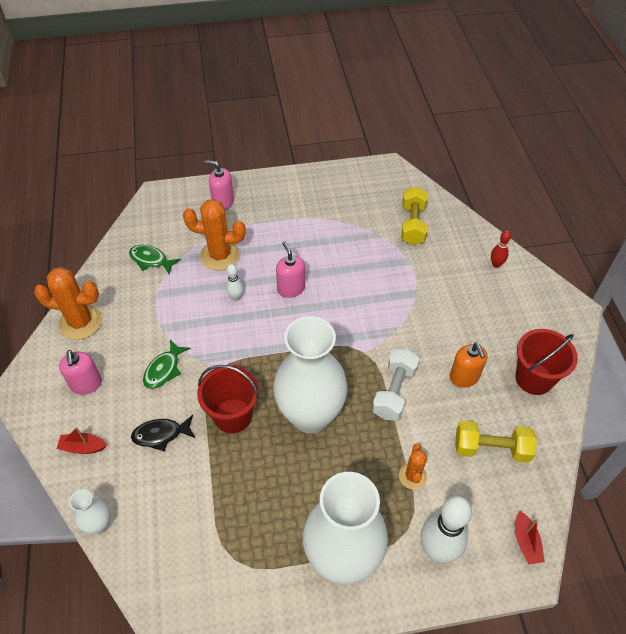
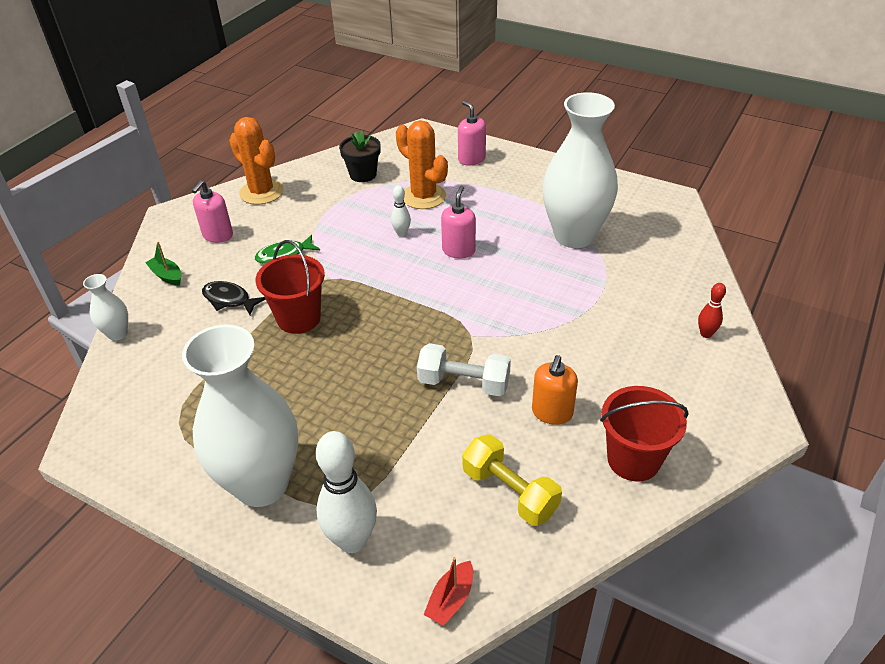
camera: 40 degrees right, 10 degrees down
(83, 447) = (167, 276): red boat -> green boat
(151, 260) = (363, 174): green fish -> black flower pot
(310, 415) = (363, 356): white vase -> white vase (574, 236)
(394, 392) = (463, 383): white dumbbell -> white dumbbell turned 45 degrees clockwise
(412, 476) = (401, 463): orange cactus -> none
(413, 224) = (645, 256): yellow dumbbell -> none

